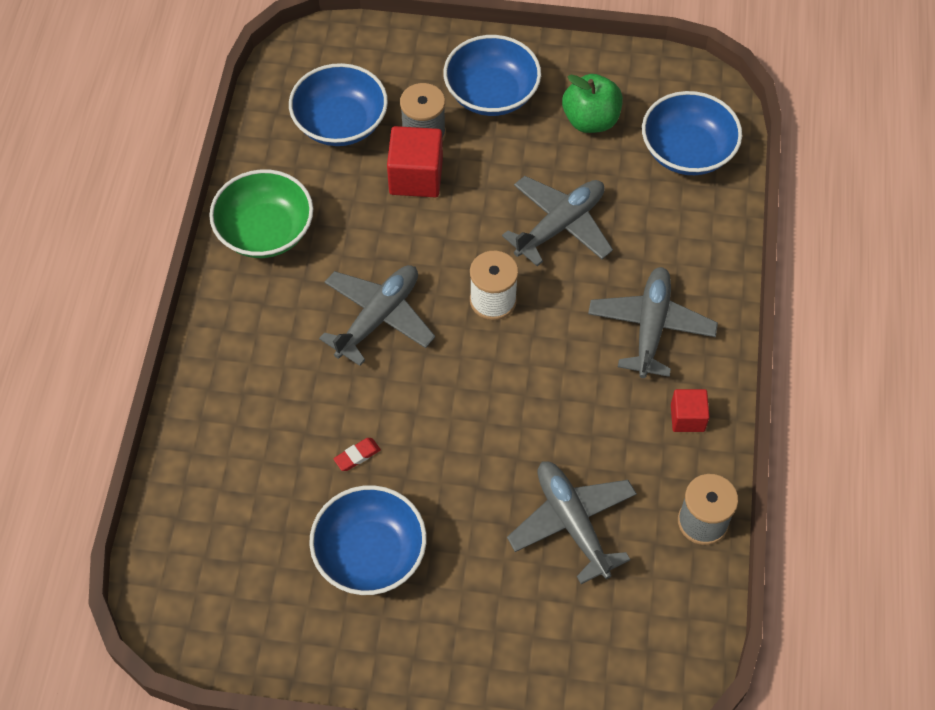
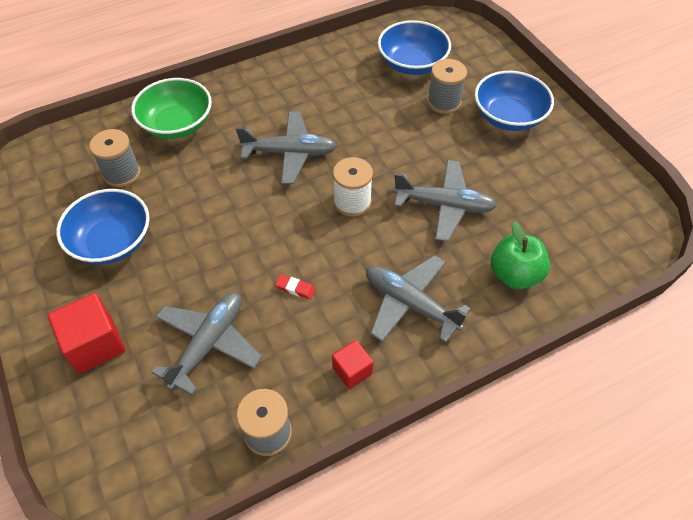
camera: 55 degrees right, 5 degrees down
(265, 231) = (306, 73): green bowl -> green bowl (177, 124)
(271, 498) = (122, 173): none -> grey spool
(357, 456) = (180, 197): red eraser -> red eraser (295, 288)
(416, 177) = (409, 115): red cube -> red cube (95, 344)
(590, 120) = (544, 176): green apple -> green apple (514, 274)
(651, 327) = (410, 303): grey plane -> grey plane turned 120 degrees counterclockwise
(687, 151) = (580, 244): blue bowl -> none

